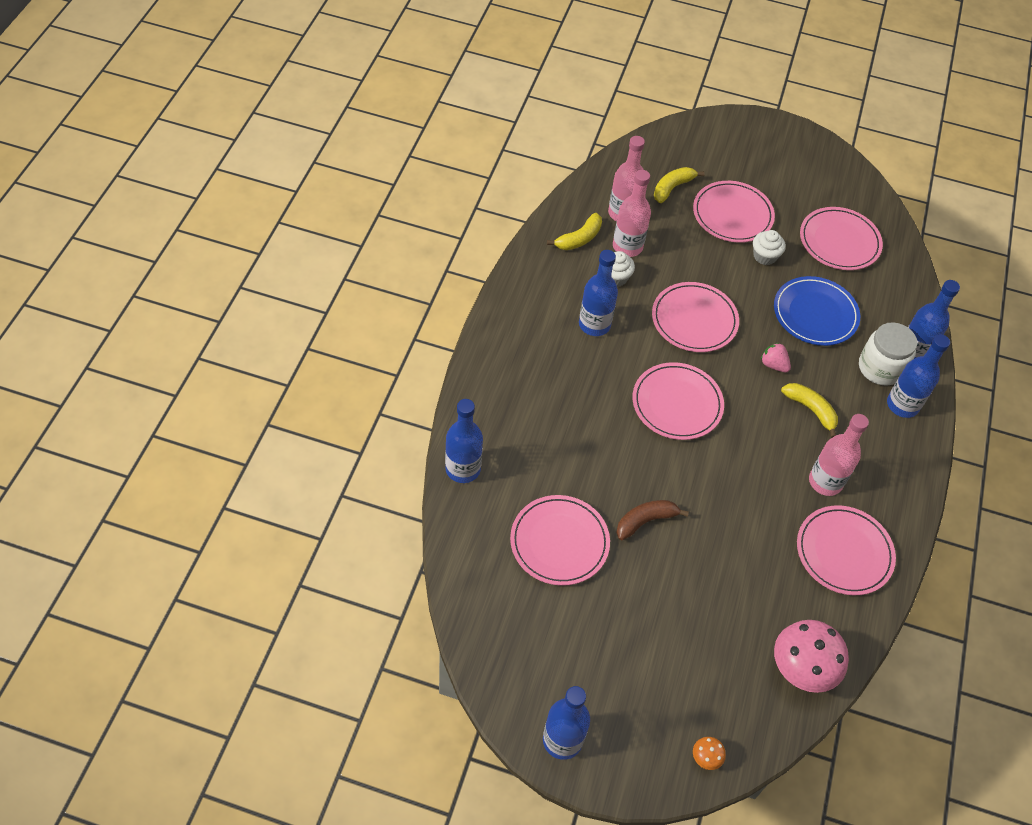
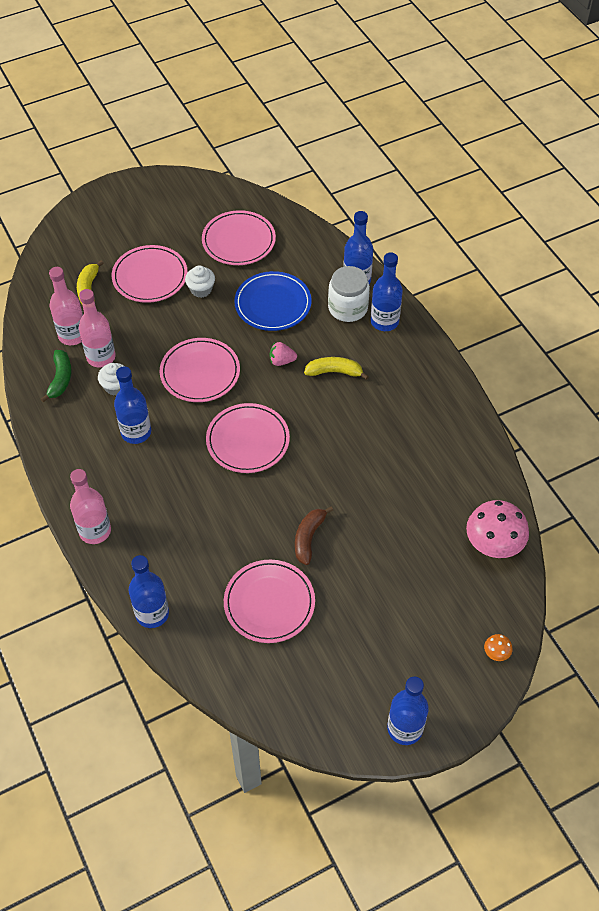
camera: 40 degrees left, 0 degrees up
(579, 239) = (60, 379): yellow banana -> green banana
(825, 482) = (389, 412): pink bottle -> pink bottle (95, 531)
(844, 552) = (444, 448): pink plate -> none

